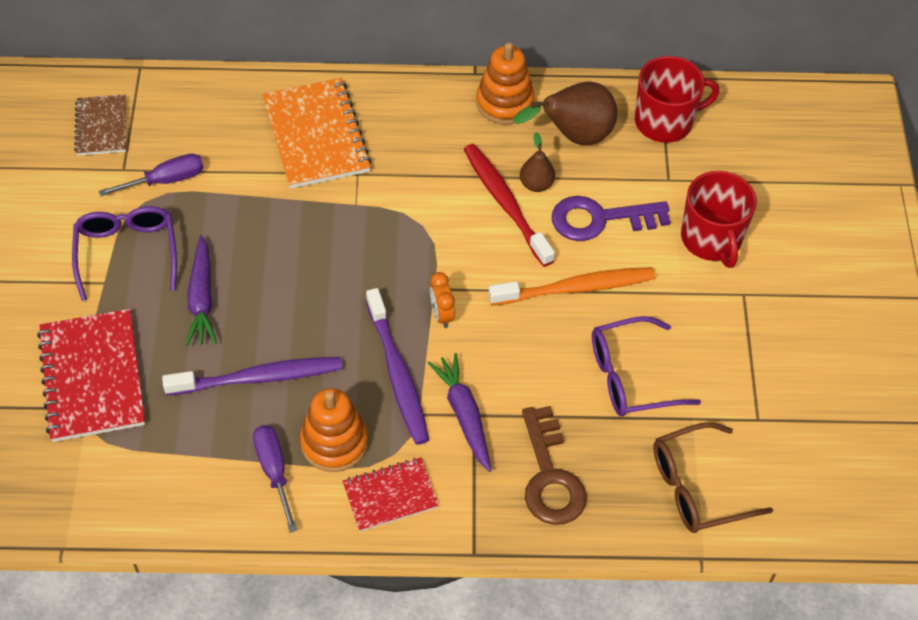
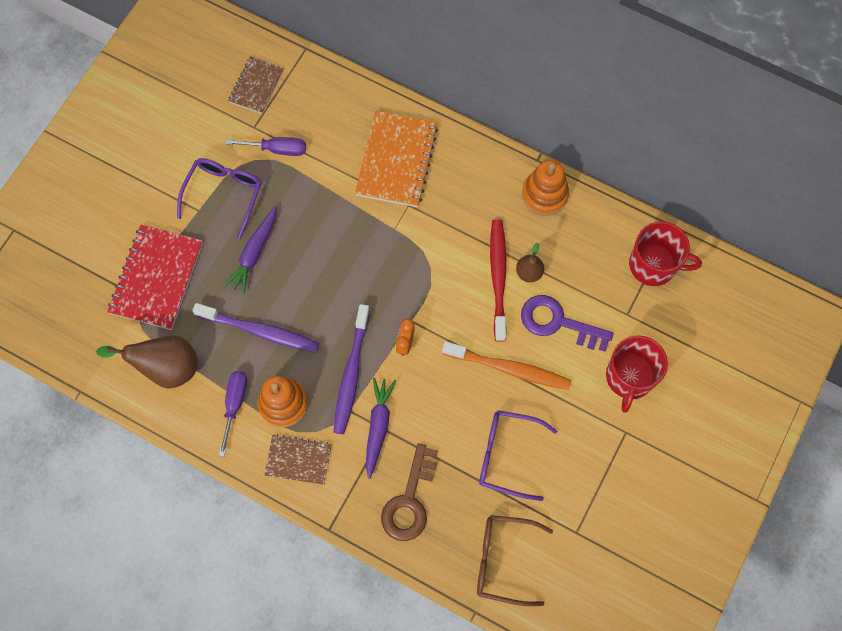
camera: 30 degrees right, 15 degrees up
(390, 496) = (298, 460): red notebook -> brown notebook
(574, 136) = (579, 246): brown pear -> brown pear (167, 368)

